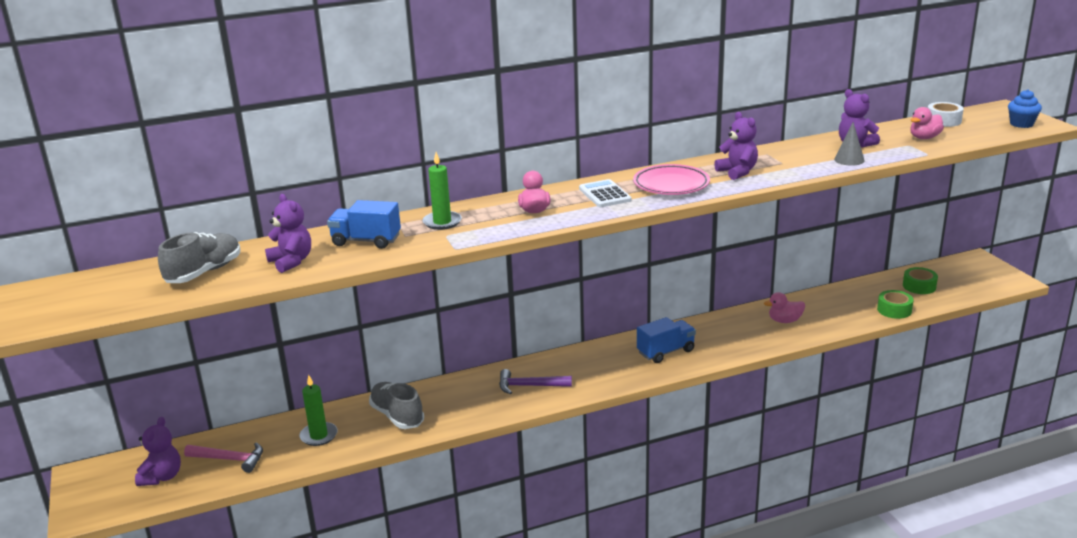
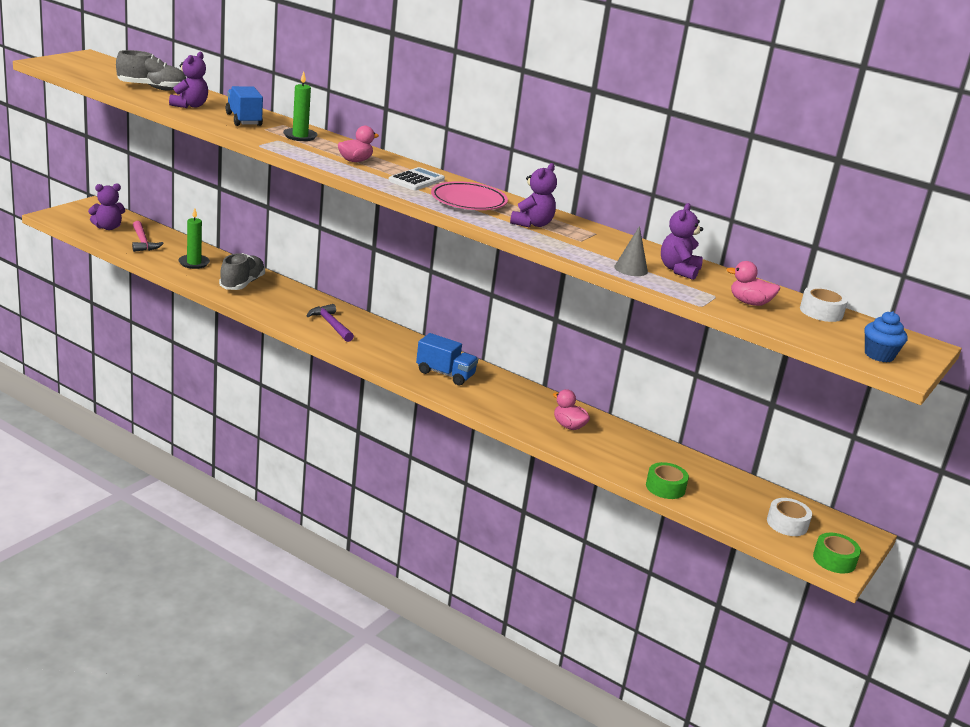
camera: 50 degrees right, 0 degrees up
(919, 286) = (739, 499): green tape -> green tape (834, 560)
(957, 280) = (787, 524): none -> white tape

